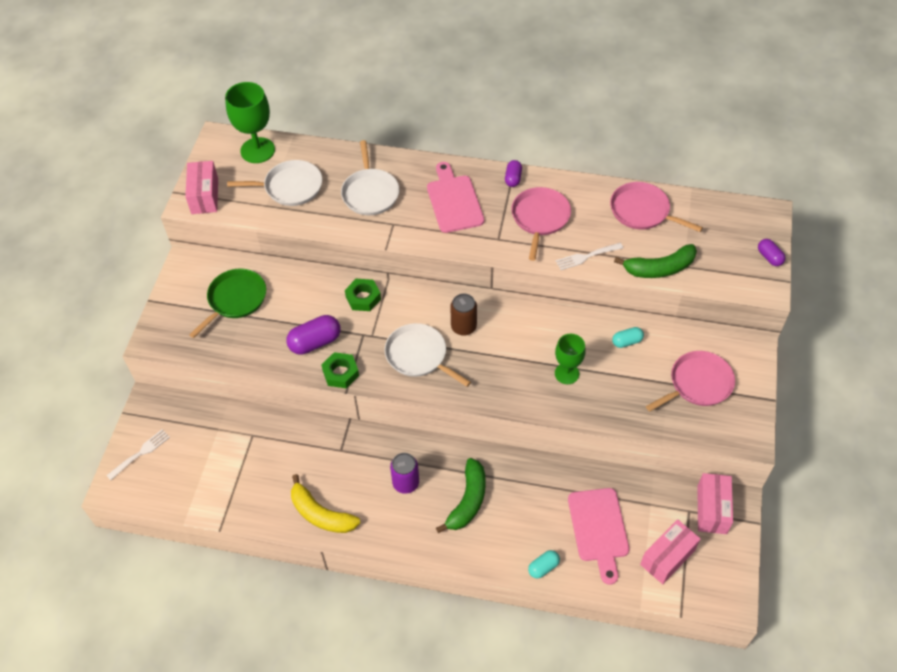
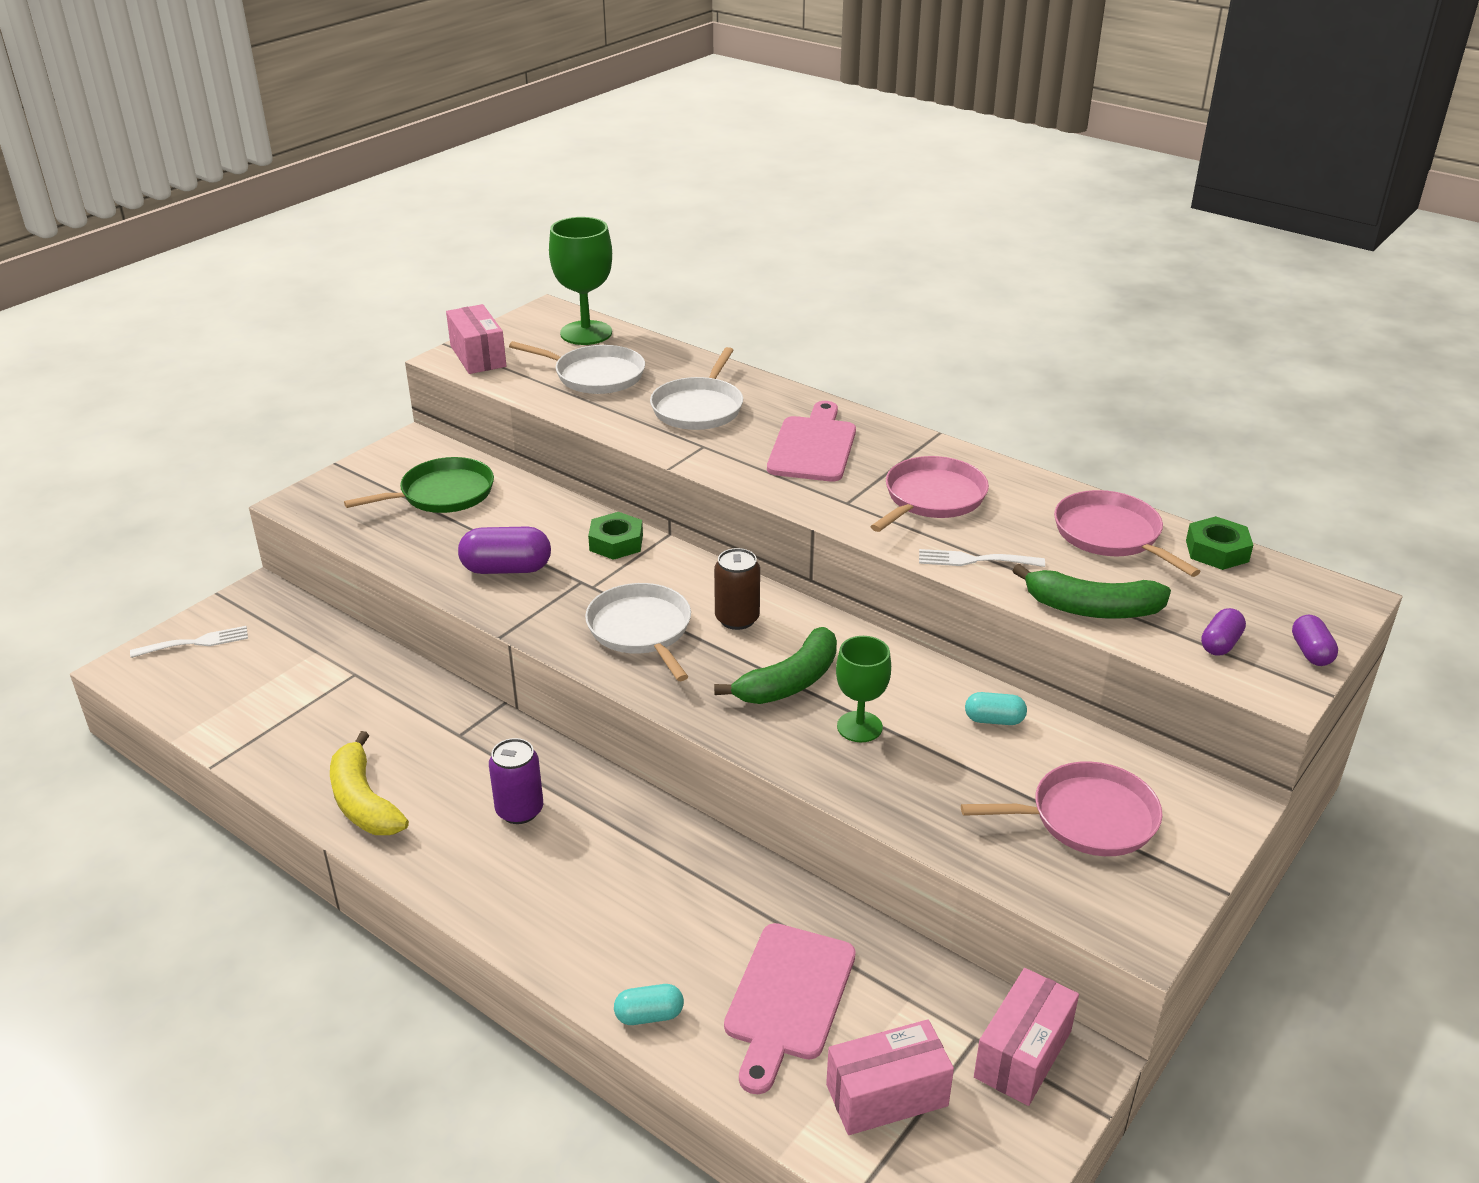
camera: 25 degrees right, 20 degrees down
(205, 196) = (478, 356): pink box -> pink box turned 45 degrees counterclockwise
(340, 373) = (511, 613): green nut -> green nut (1217, 551)
(468, 501) = (596, 870): green banana -> green banana (789, 682)
(513, 178) = (923, 446): purple capsule -> purple capsule (1220, 644)

